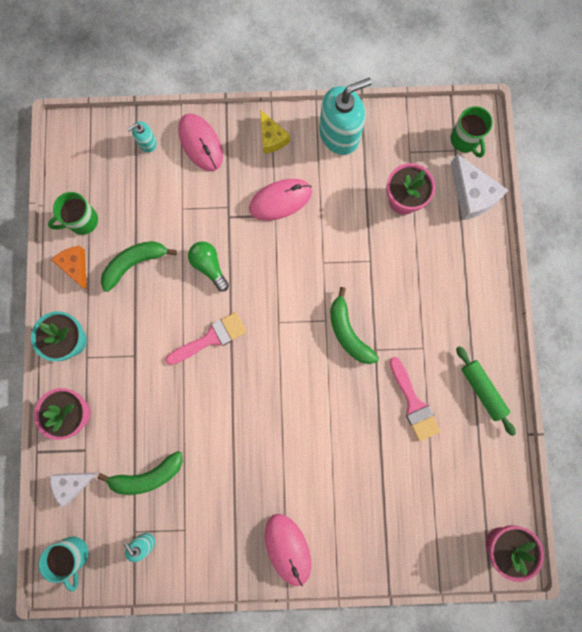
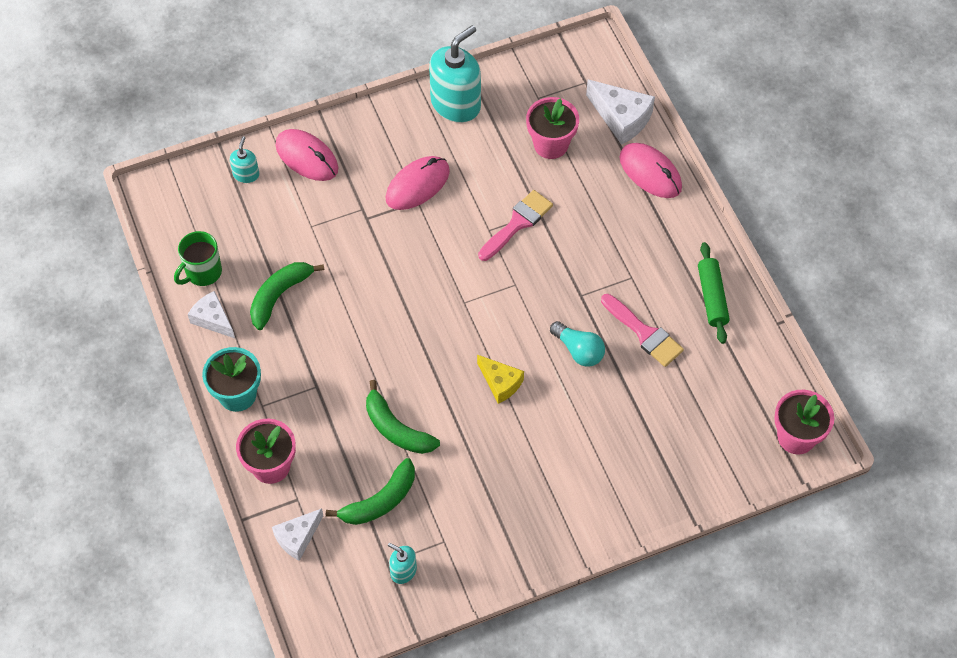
camera: 20 degrees left, 20 degrees down
(73, 554) = (326, 609): turquoise mug -> none
(75, 266) = (213, 319): orange cheese -> white cheese
(147, 143) = (246, 174): turquoise soap dispenser -> turquoise soap dispenser turned 150 degrees clockwise
(209, 266) = (365, 272): green light bulb -> none
(211, 338) = (396, 341): pink brush -> pink brush (517, 223)
(272, 138) = (383, 129): yellow cheese -> yellow cheese (500, 383)
(287, 549) = (567, 520): pink mouse -> pink mouse (650, 172)
(348, 332) = (544, 288): green banana -> green banana (396, 429)
(354, 400) = (578, 350): none -> turquoise light bulb
(465, 140) = (592, 70): green mug -> none
(482, 390) = (712, 297): green rolling pin -> green rolling pin turned 45 degrees clockwise

